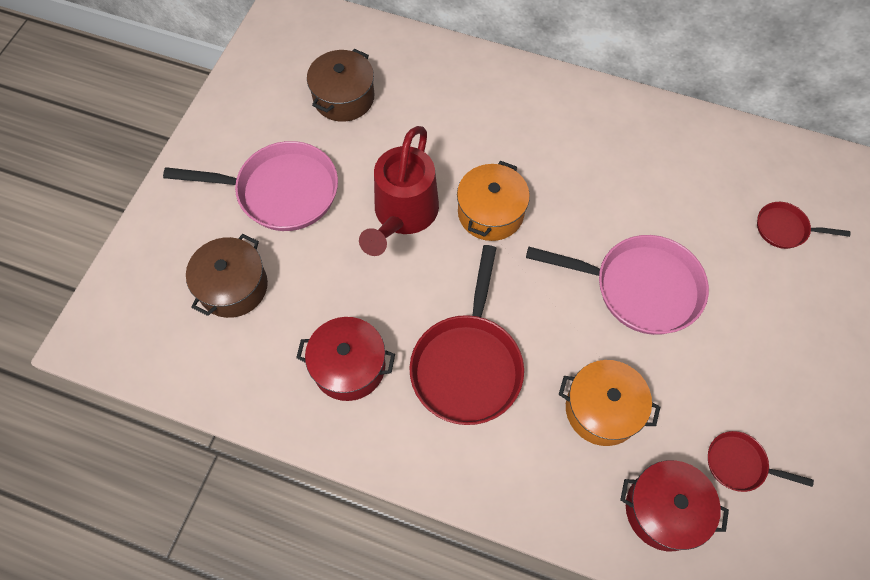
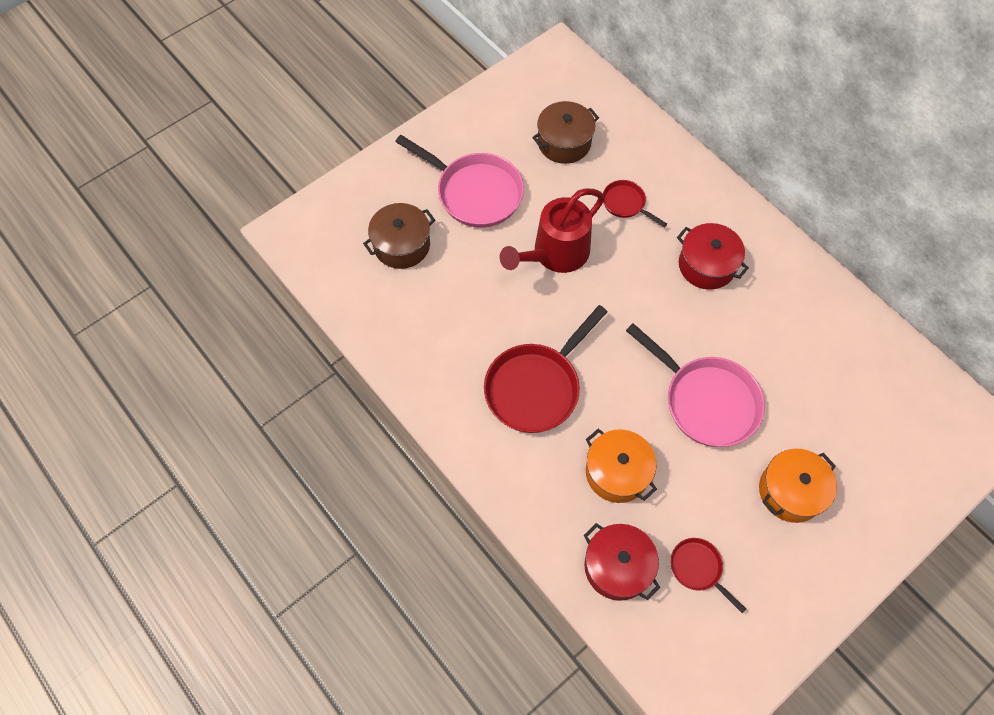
camera: 30 degrees right, 0 degrees up
(349, 366) = (450, 343): red pot -> red pot (706, 265)
(490, 213) = (624, 285): orange pot -> orange pot (790, 491)
(785, 229) = (861, 418): red pan -> red pan (626, 204)

